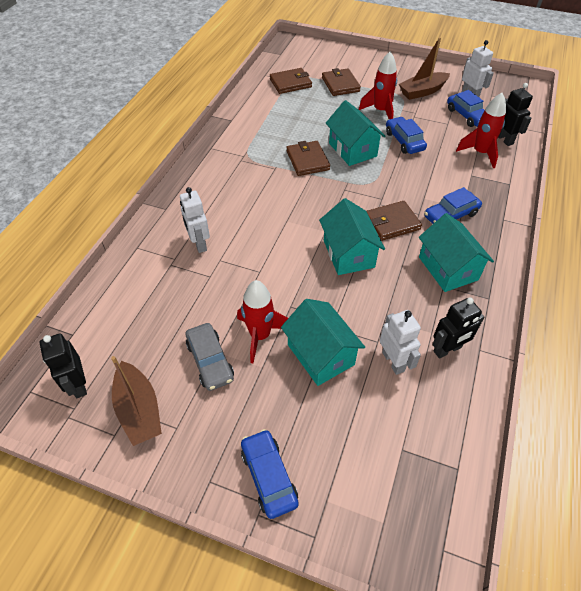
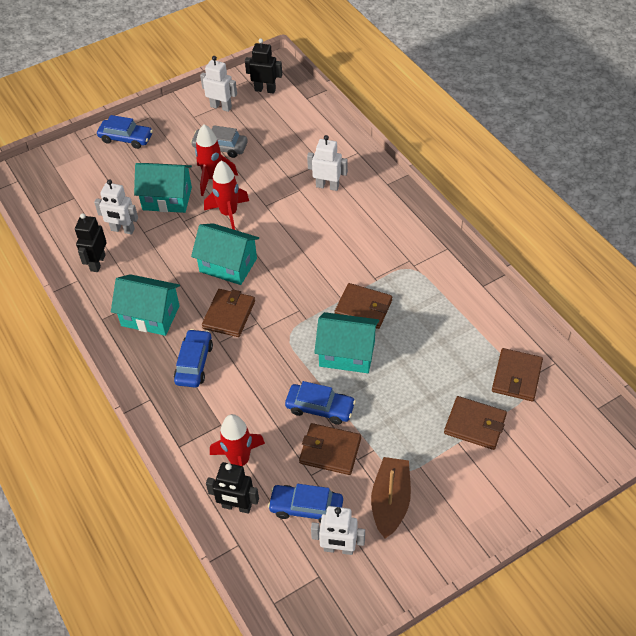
camera: 130 degrees right, 0 degrees up
(139, 410) = (221, 107): brown boat -> white robot
(380, 111) = (388, 426): red rocket -> red rocket (229, 214)
(424, 124) = (330, 451): none -> brown wallet

